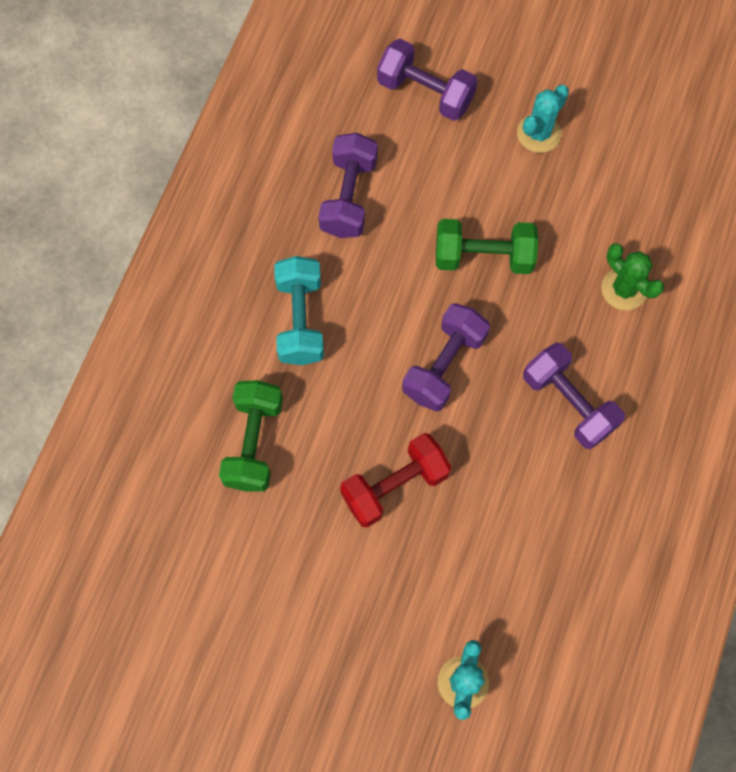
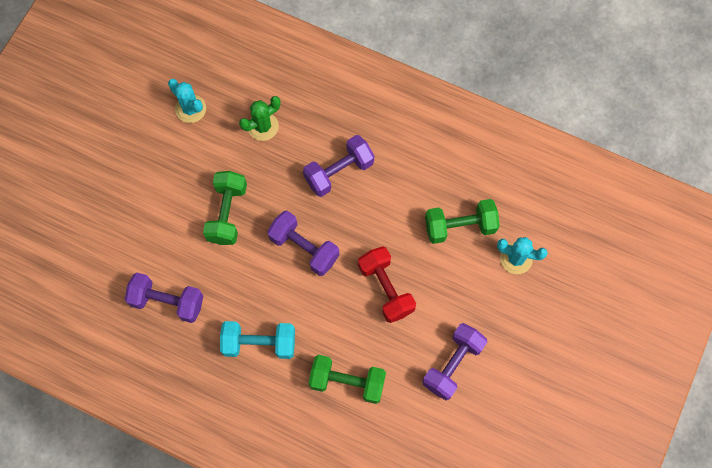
camera: 85 degrees left, 0 degrees up
(425, 92) = (91, 239): purple dumbbell -> purple dumbbell (452, 364)
(504, 590) = (460, 227): none -> green dumbbell
(539, 133) = (137, 165): turquoise cactus -> turquoise cactus (190, 109)

